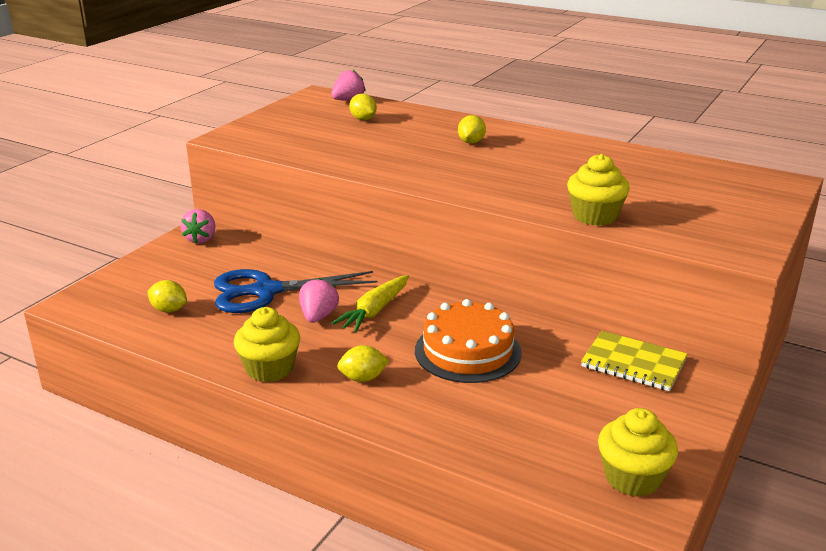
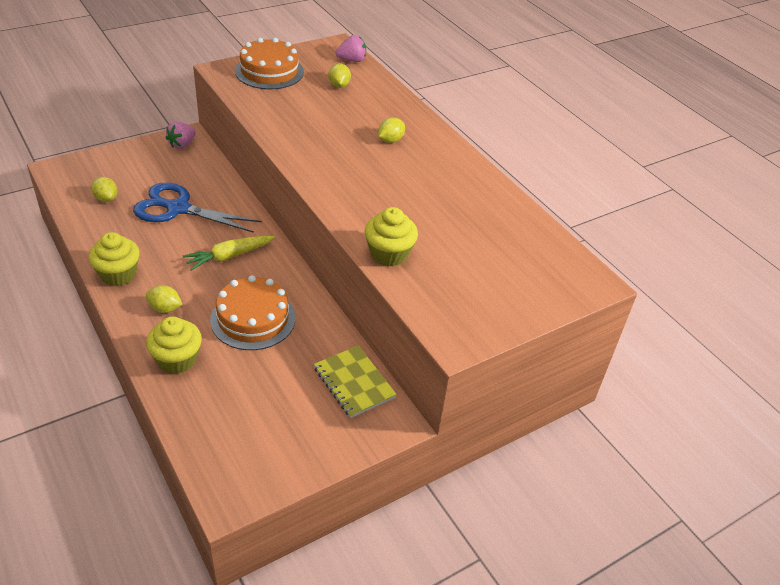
camera: 25 degrees right, 15 degrees up
(277, 126) = (269, 71): none -> orange cake
(318, 316) = (189, 245): pink strawberry -> none
(632, 478) = (246, 470): yellow cupcake -> yellow cupcake (177, 359)

